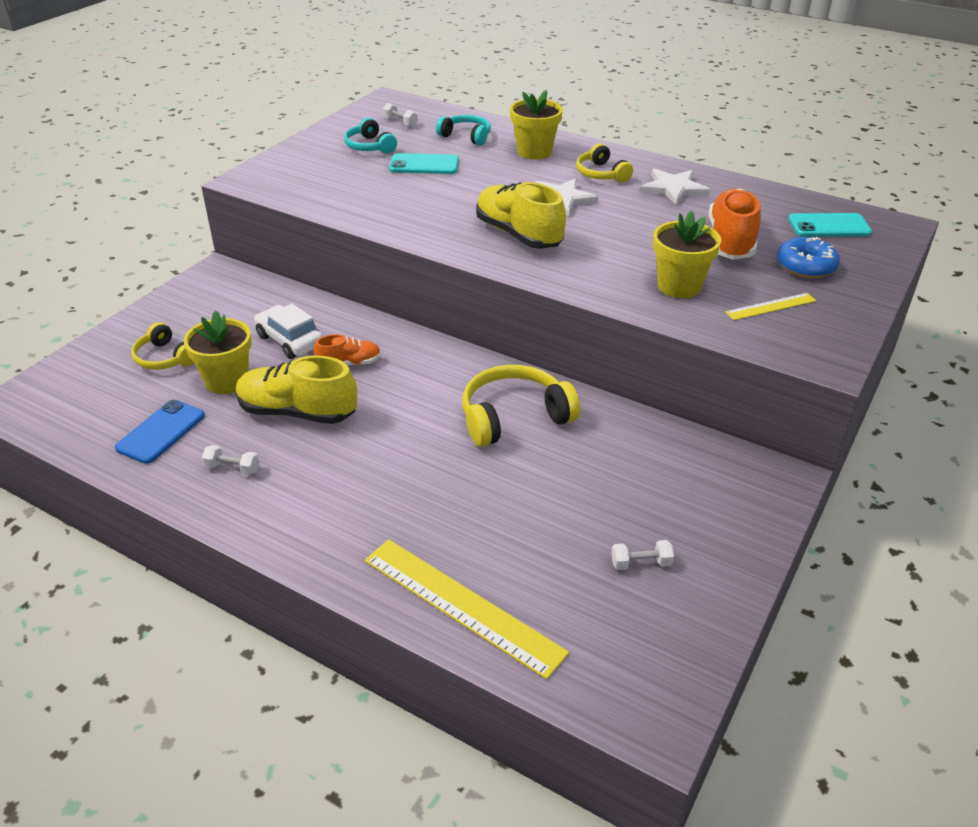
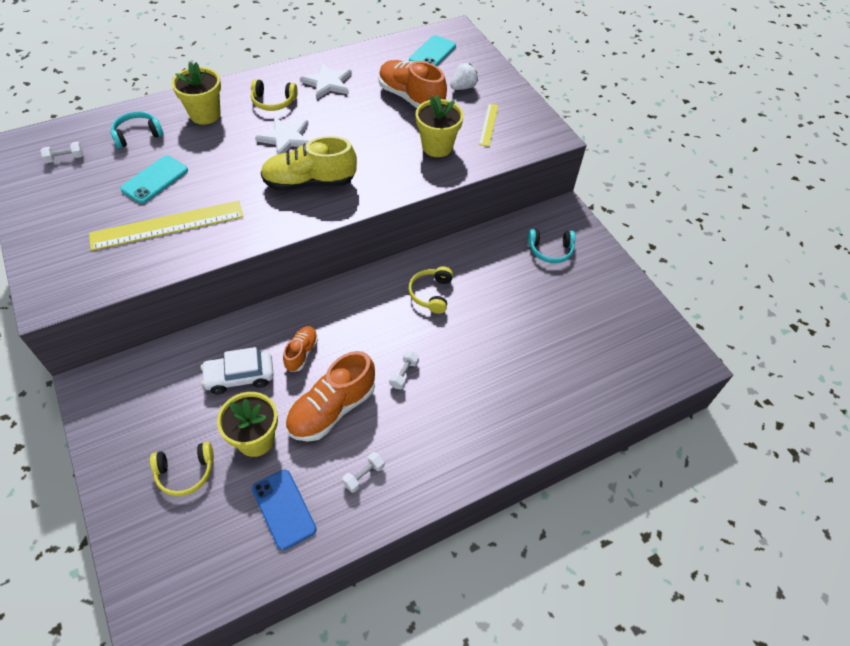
camera: 60 degrees left, 15 degrees up
(297, 412) = (332, 409): yellow shoe -> orange shoe
(370, 146) = (85, 195): turquoise headphones -> turquoise headphones (550, 250)
(462, 605) = (570, 403): yellow ruler -> yellow ruler (167, 225)
(514, 417) = (431, 294): yellow headphones -> yellow headphones, size x0.61
(640, 563) = (588, 306): white dumbbell -> white dumbbell (404, 374)
(805, 266) = (463, 87): blue donut -> white strawberry

